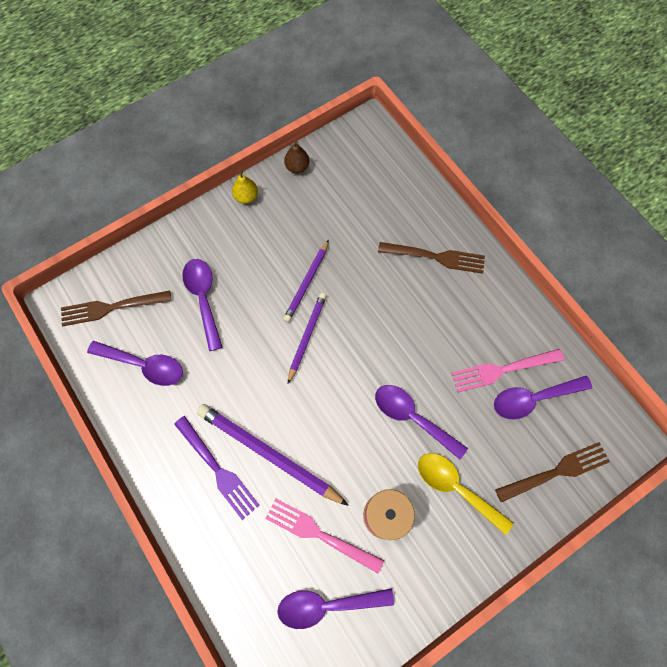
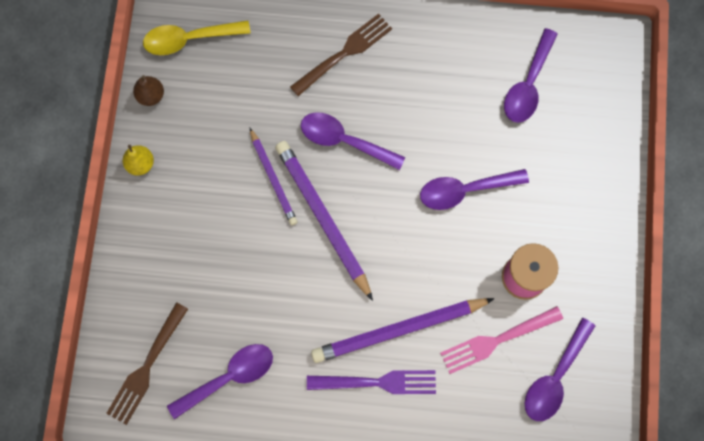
camera: 50 degrees left, 5 degrees up
(203, 298) = (210, 279): purple spoon -> purple spoon (344, 141)
(307, 336) = (323, 218): purple pencil -> purple pencil, size x1.66
(455, 488) = (547, 205): yellow spoon -> yellow spoon (189, 39)
(503, 369) = (486, 86): pink fork -> none
(555, 472) = (596, 120): brown fork -> none

